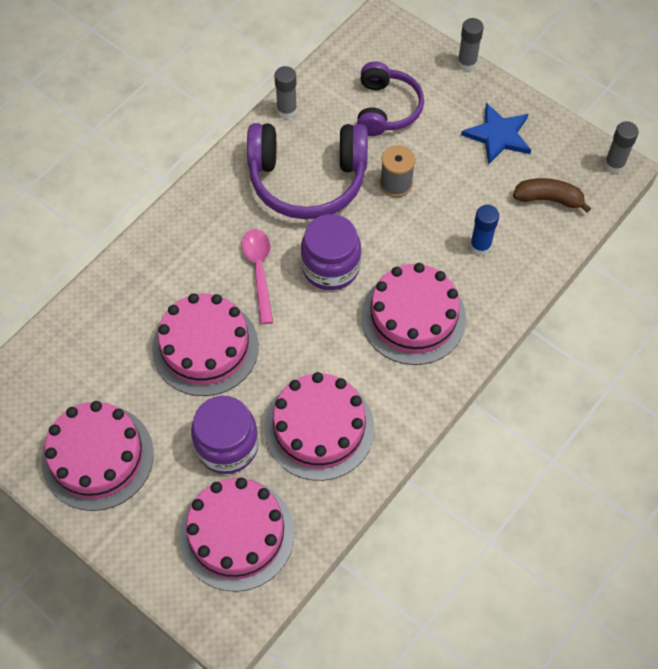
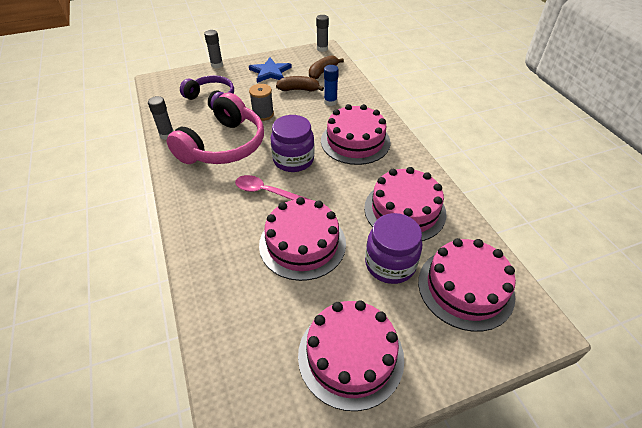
camera: 60 degrees left, 15 degrees down
(307, 179) = (223, 145): purple headphones -> pink headphones
(481, 193) = (299, 89): none -> brown banana

